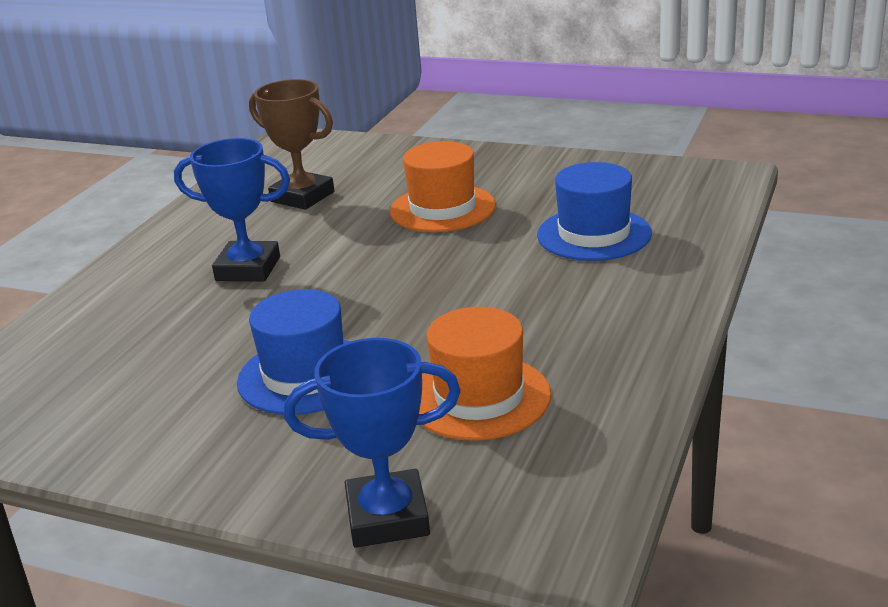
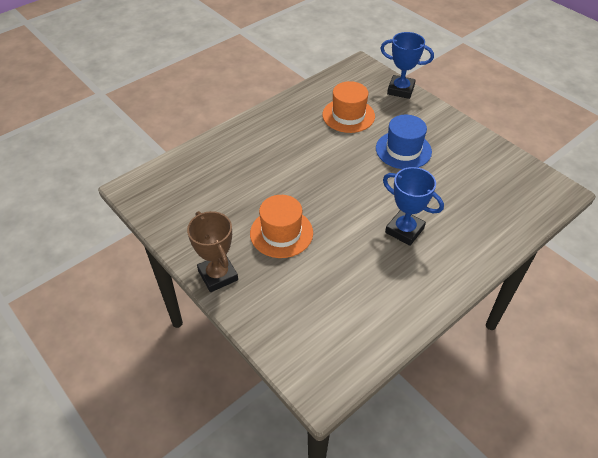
camera: 155 degrees left, 20 degrees up
(302, 197) = (348, 290): brown trophy -> brown trophy (218, 275)
(594, 234) = (234, 176): blue hat -> none

